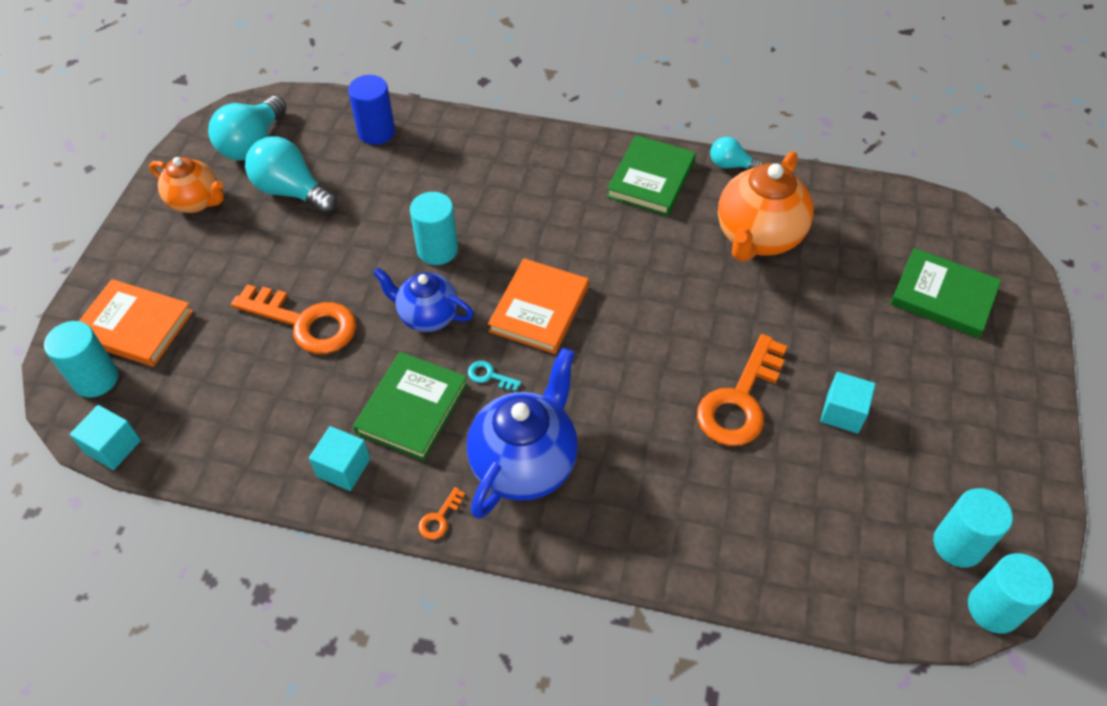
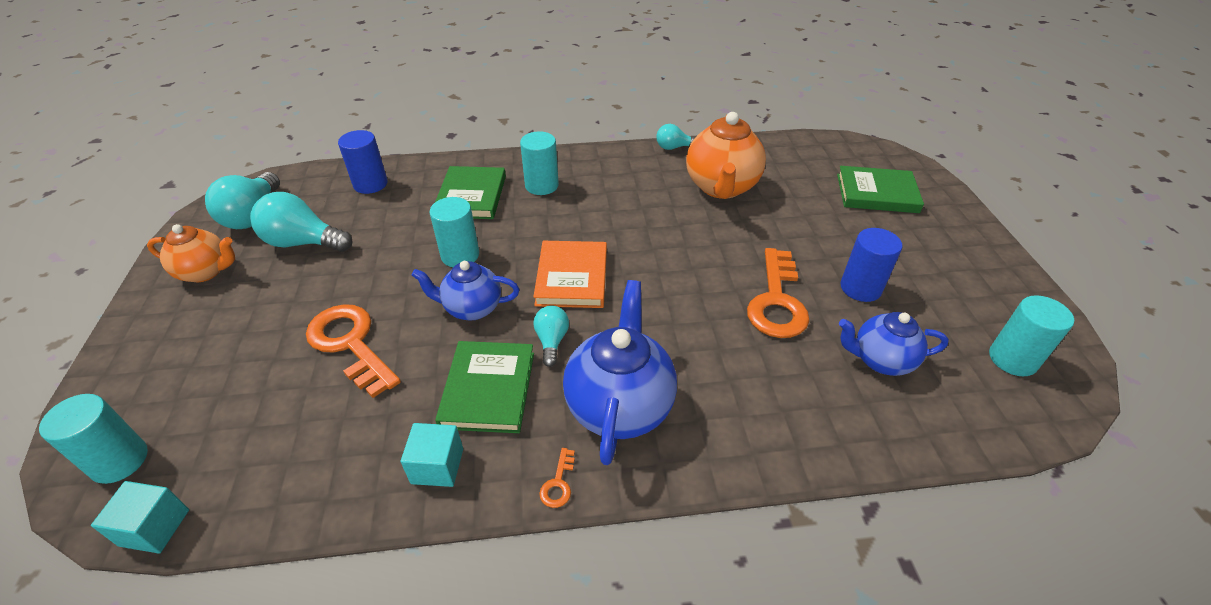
camera: 20 degrees left, 10 degrees down
(134, 326) = (158, 396): orange book -> none
(305, 322) = (350, 344): orange key -> orange key turned 135 degrees counterclockwise
(489, 376) = (551, 341): turquoise key -> turquoise light bulb
(651, 179) = (618, 168): green book -> green book (471, 196)
(811, 500) = (880, 360): none -> blue teapot
(842, 412) = (860, 288): turquoise cube -> blue cylinder
(993, 608) = (1075, 400): turquoise cylinder -> turquoise cylinder (541, 185)

